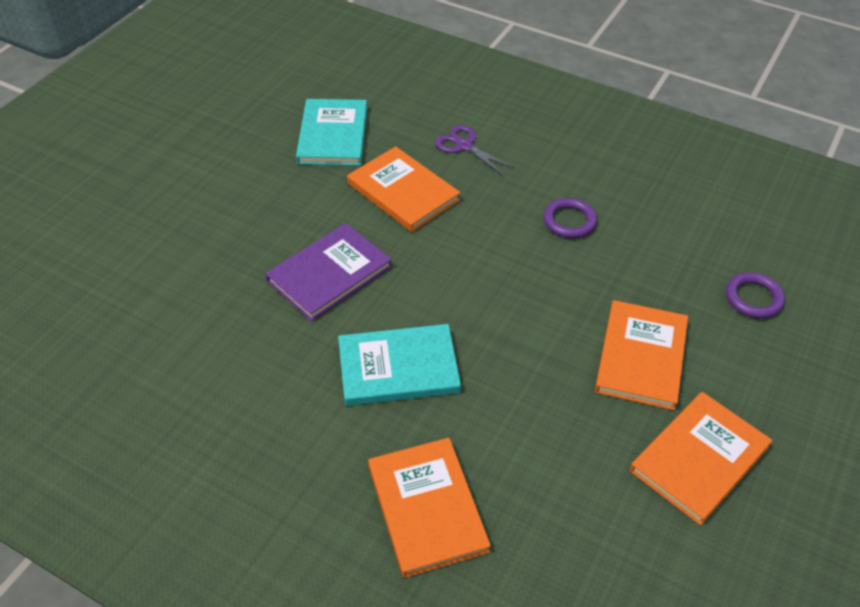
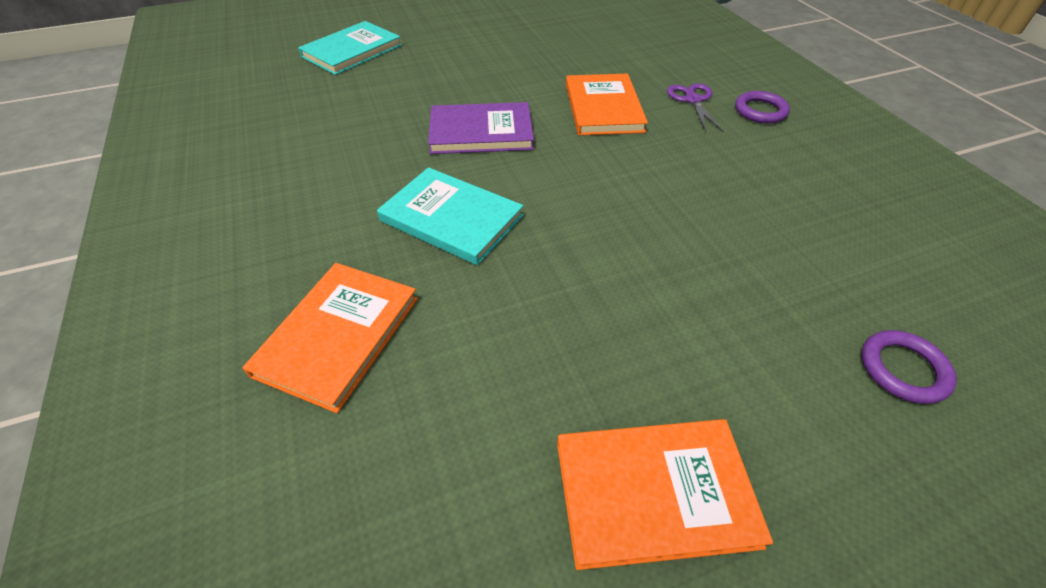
camera: 40 degrees right, 0 degrees up
(333, 135) = (591, 55): turquoise book -> turquoise book (352, 51)
(569, 221) = (736, 192): purple ring -> purple ring (760, 111)
(641, 357) = (692, 343): orange book -> none

